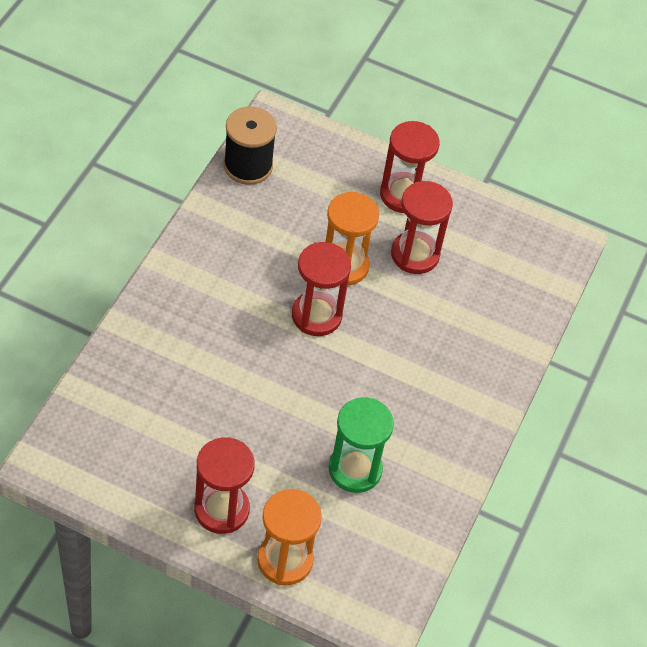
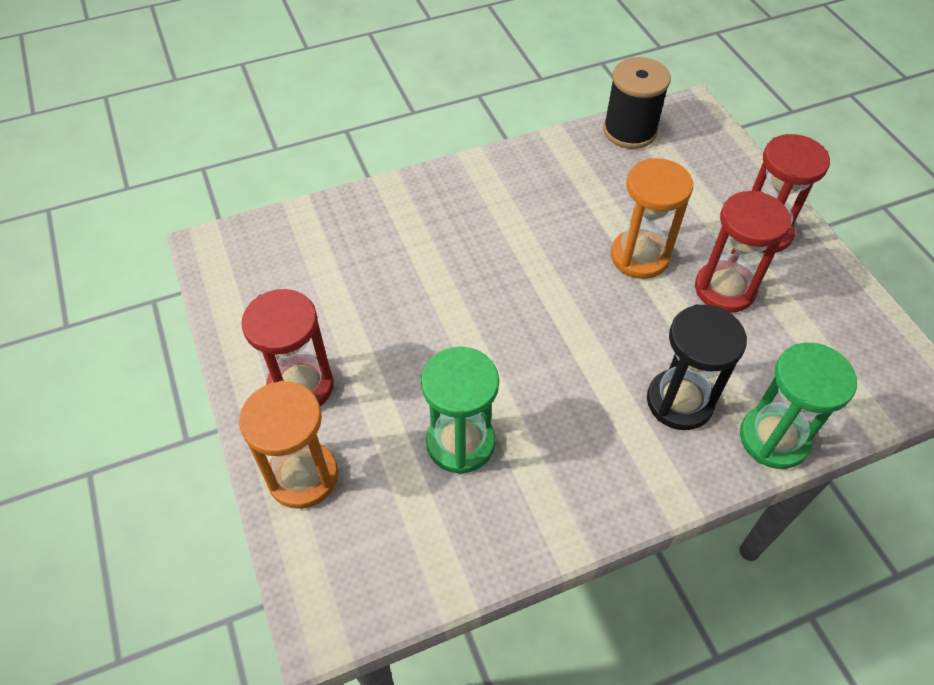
camera: 50 degrees right, 0 degrees up
(316, 315) = (568, 281): red hourglass -> none
(452, 351) = (679, 401): none -> black hourglass
(520, 337) = (773, 438): none -> green hourglass

